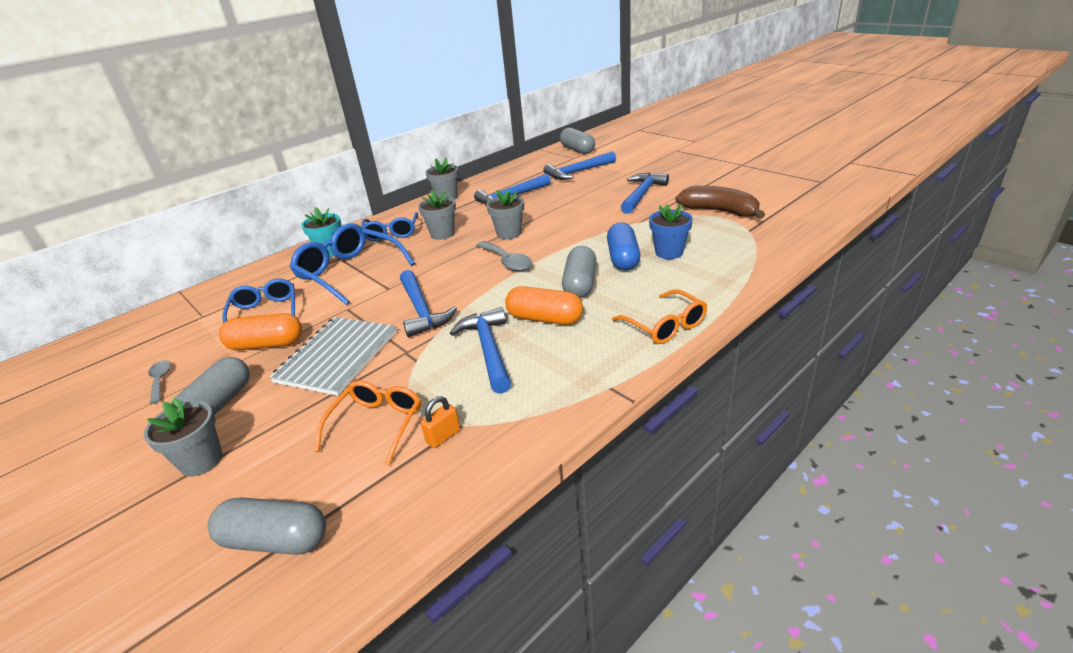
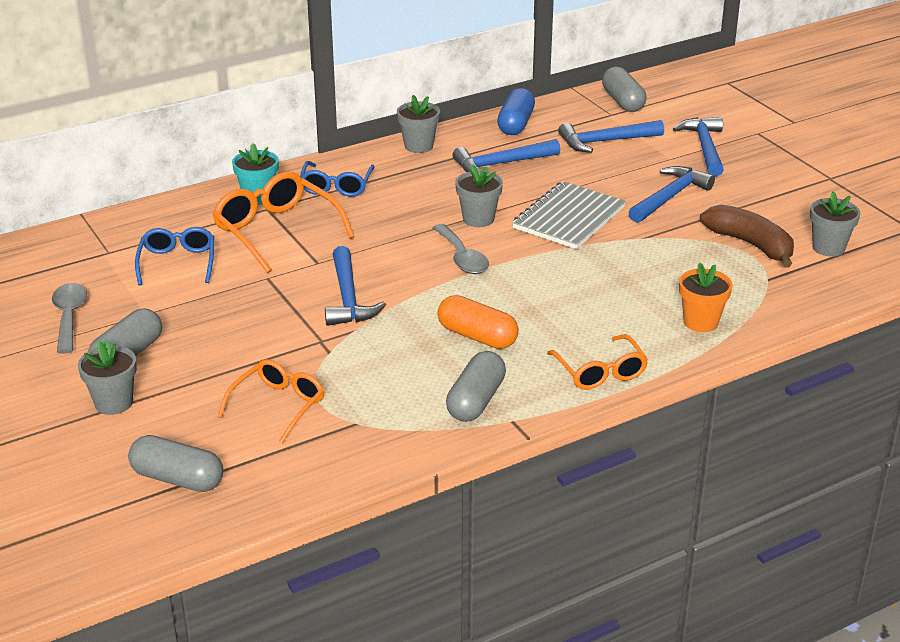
camera: 10 degrees right, 0 degrees up
(160, 380) = (69, 317): grey spoon -> grey spoon, size x1.62
(266, 344) = (177, 301): orange capsule -> none
(337, 357) = (249, 331): grey notebook -> grey notebook (568, 218)
(349, 272) = (276, 231): blue glasses -> orange glasses
(442, 234) = (398, 202): grey flower pot -> grey flower pot (828, 248)
(443, 436) = (337, 429): orange padlock -> none
(488, 349) = (406, 357): blue hammer -> blue hammer (704, 147)
(580, 284) = (533, 304): grey capsule -> grey capsule (476, 401)
(623, 258) = (597, 283): blue capsule -> blue capsule (515, 124)
(669, 252) = (655, 287): blue flower pot -> none
(721, 269) = (701, 322): none -> orange flower pot

